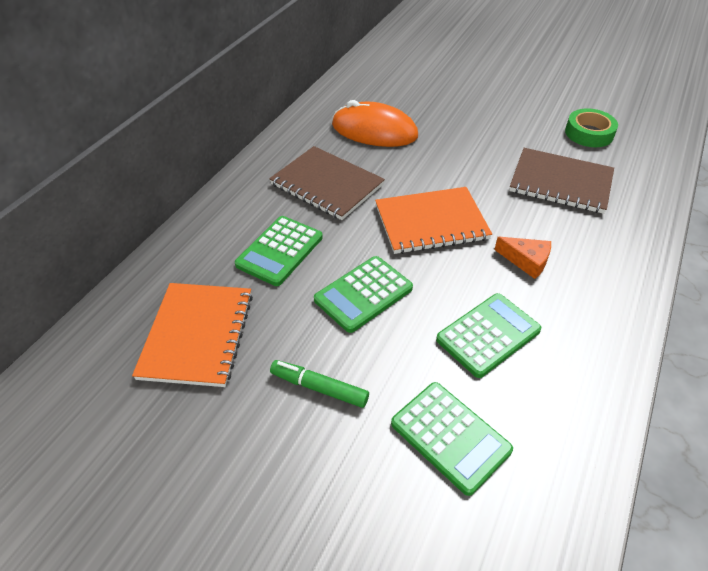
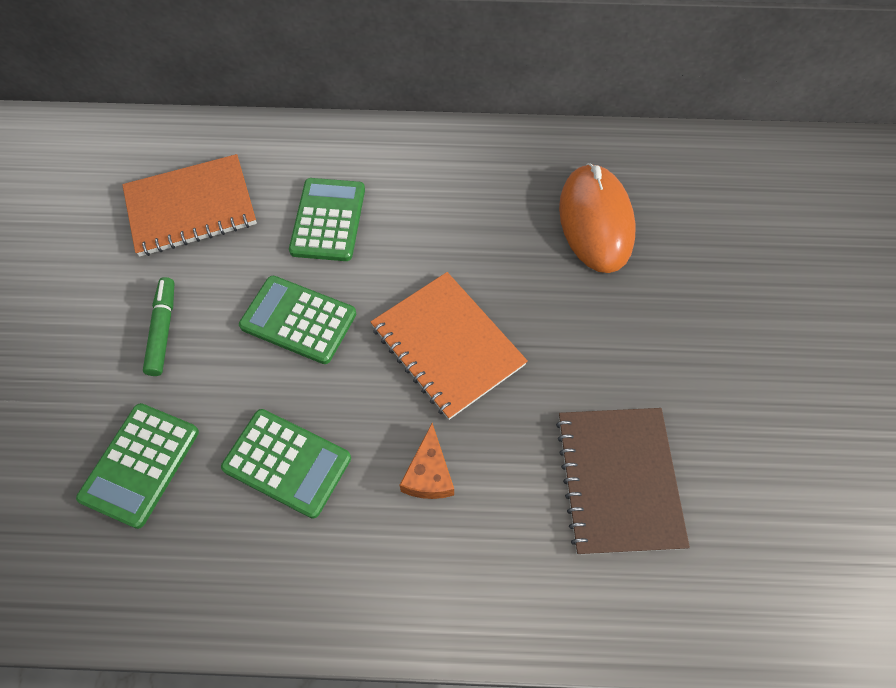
camera: 65 degrees right, 15 degrees up
(279, 251) = (328, 220): green calculator -> green calculator turned 90 degrees clockwise
(327, 185) = (458, 216): brown notebook -> none
(589, 133) = (776, 496): green tape -> none

